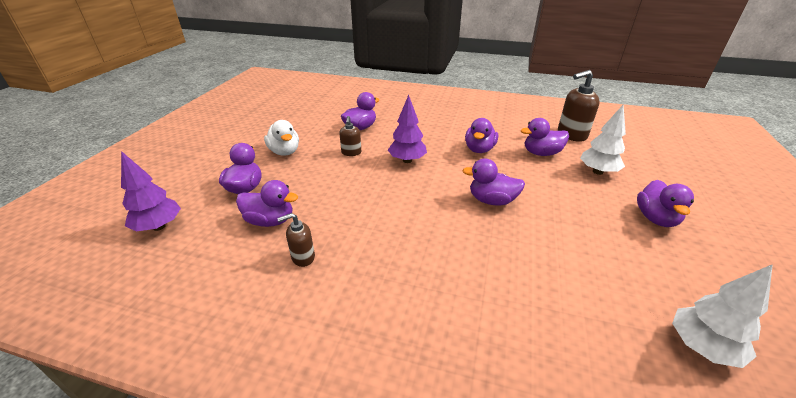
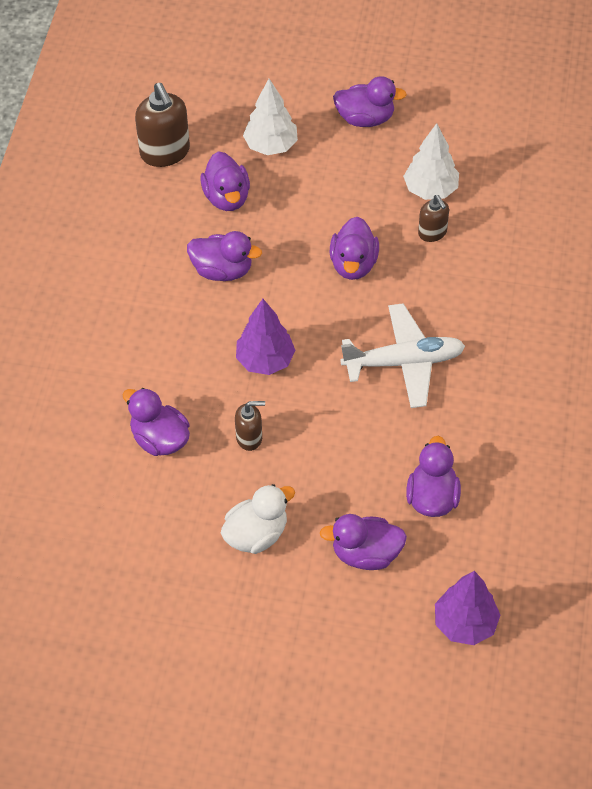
camera: 95 degrees left, 20 degrees up
(303, 257) = (488, 444): brown soap dispenser -> brown soap dispenser (432, 233)
(396, 218) = (404, 362): none -> white plane
(701, 347) = (532, 142): white tree -> white tree (430, 190)

